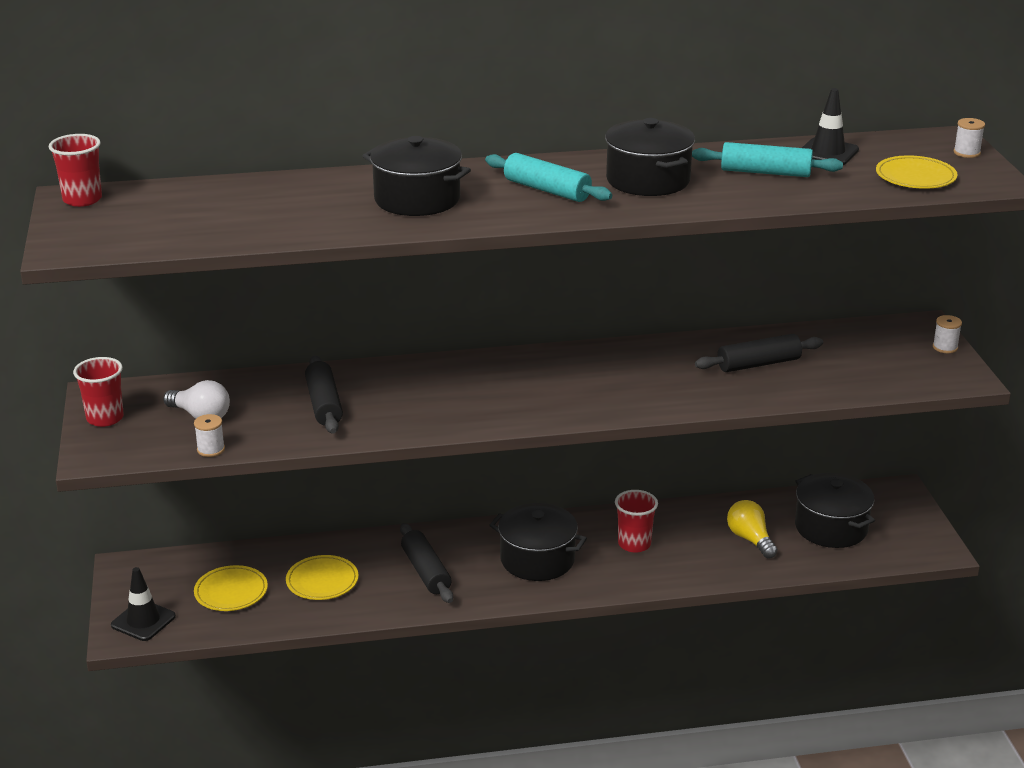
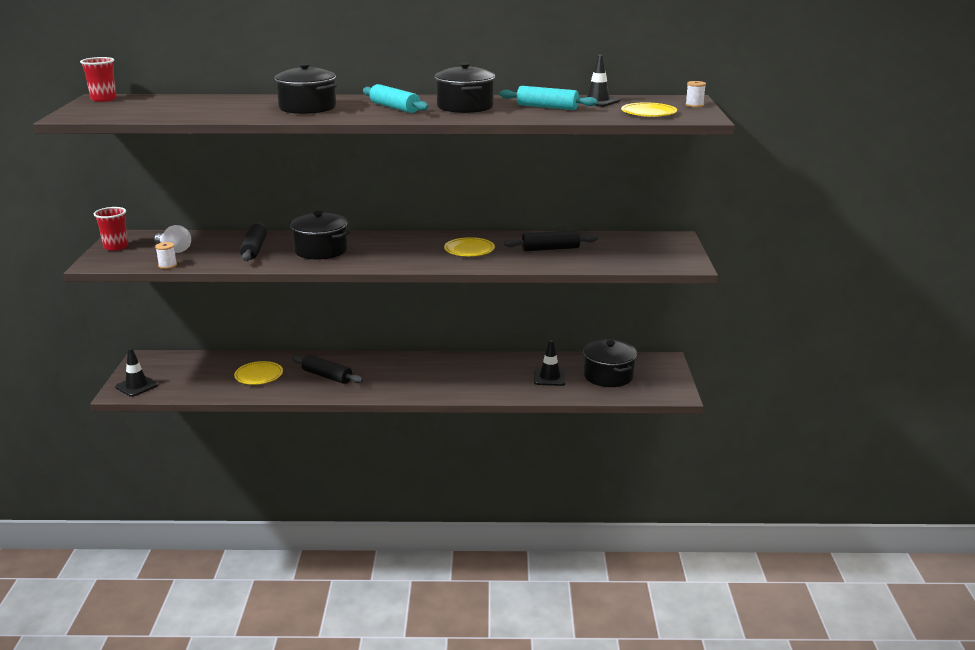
camera: 10 degrees right, 5 degrees down
(231, 592) = (199, 376): yellow plate -> yellow plate (469, 250)
(426, 572) = (327, 376): black rolling pin -> black rolling pin turned 45 degrees counterclockwise
(537, 559) = (402, 376): black pot -> black pot (321, 250)
(634, 544) = (470, 373): red cup -> none
(750, 539) = (549, 377): yellow light bulb -> black traffic cone
(945, 347) = (685, 249): white spool -> none

